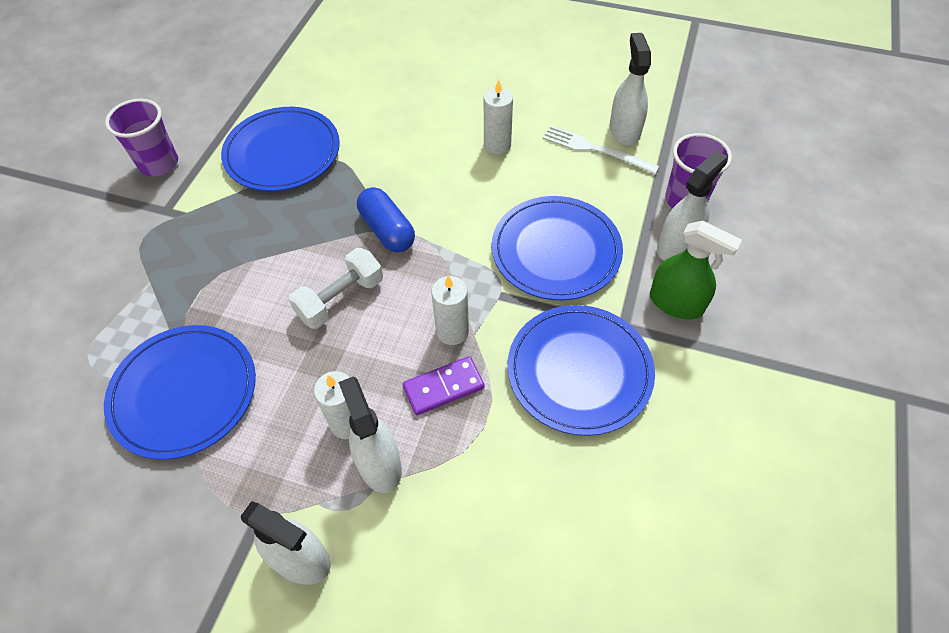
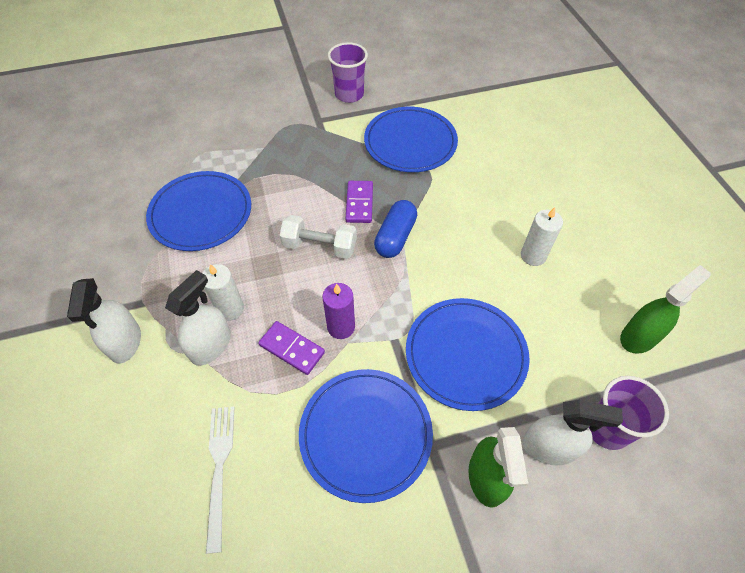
camera: 55 degrees right, 0 degrees up
(318, 236) = (359, 203): none -> purple domino
(452, 331) = (341, 327): white candle -> purple candle
(595, 150) = (595, 326): white fork -> white fork (219, 469)
(624, 130) = (639, 336): white spray bottle -> green spray bottle

